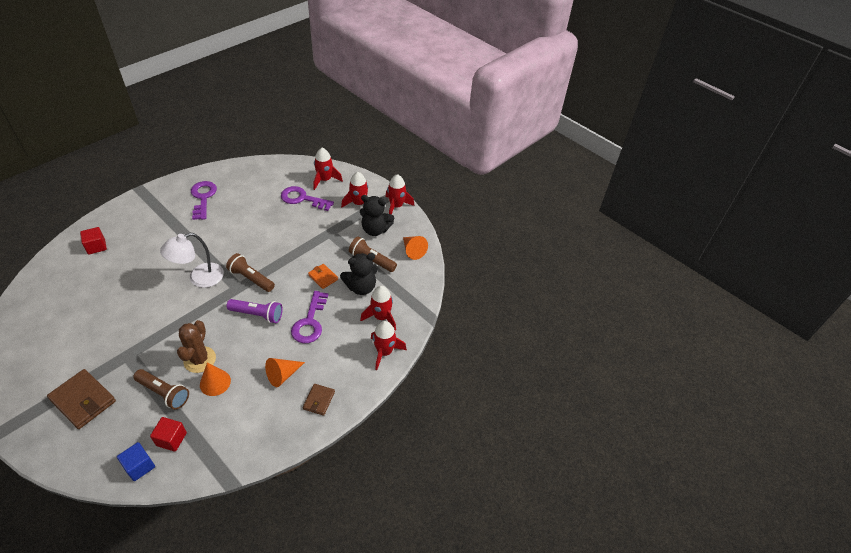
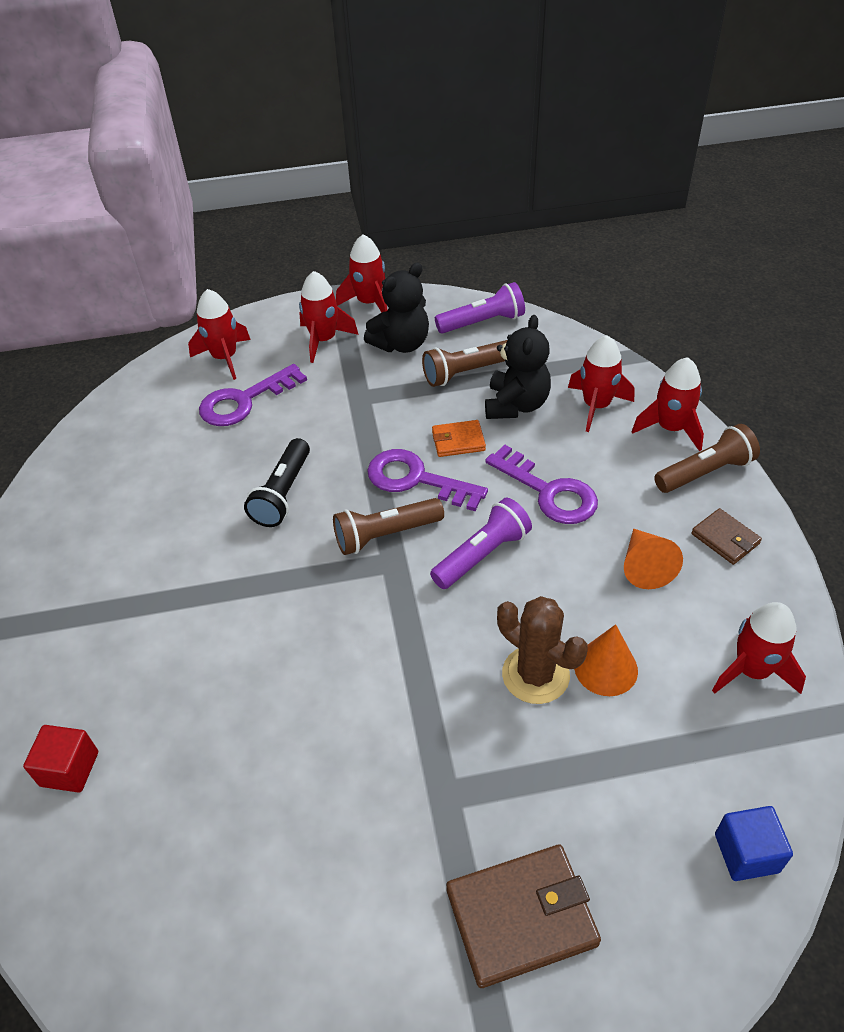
camera: 50 degrees left, 0 degrees up
(164, 393) = (584, 758): brown flashlight -> brown flashlight (705, 472)
(171, 439) = (705, 778): red cube -> none
(199, 278) = (322, 611): white lamp -> none
(203, 198) = (99, 536): purple key -> purple key (416, 480)
(240, 438) = (752, 670): none -> red rocket
(256, 236) = (283, 493): none -> black flashlight
(413, 251) = (482, 322): orange cone -> purple flashlight

